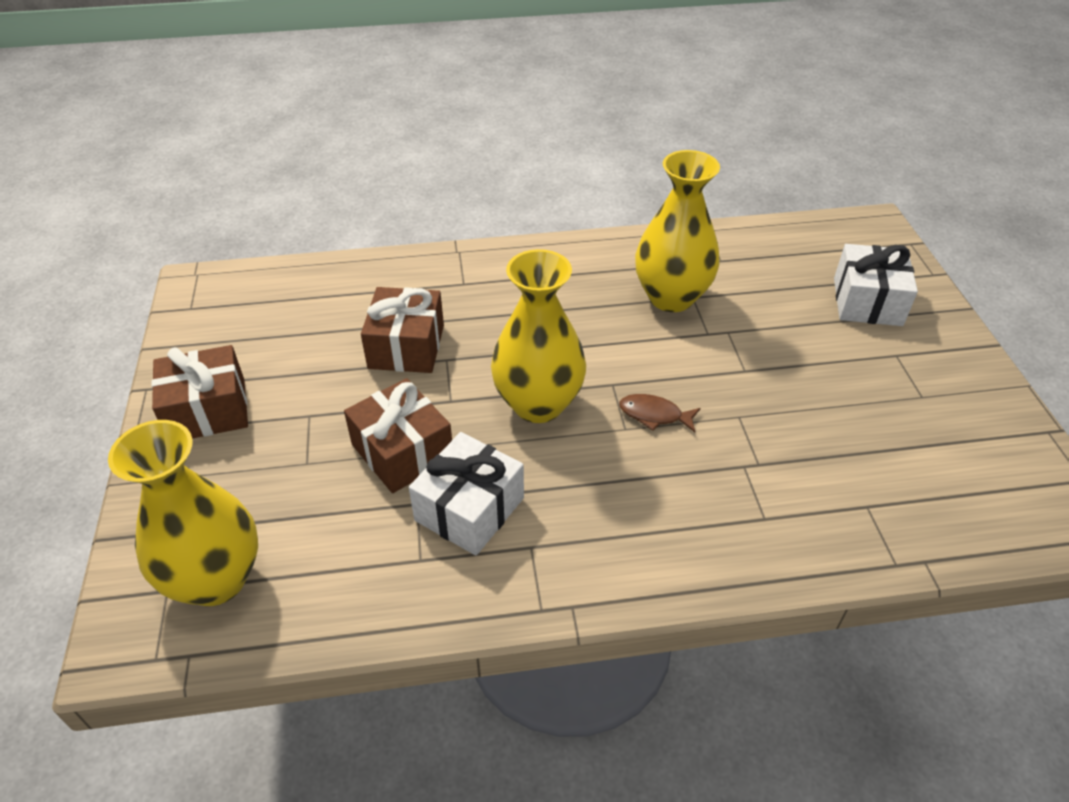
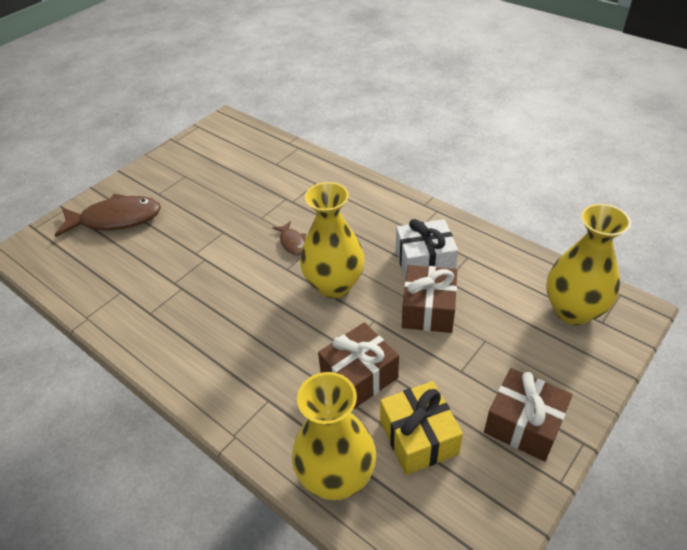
camera: 130 degrees left, 0 degrees up
(303, 340) = (418, 437): none -> yellow gift
(671, 297) = (183, 290): yellow vase -> yellow vase (336, 477)
(867, 301) = (116, 219): white gift -> brown fish

